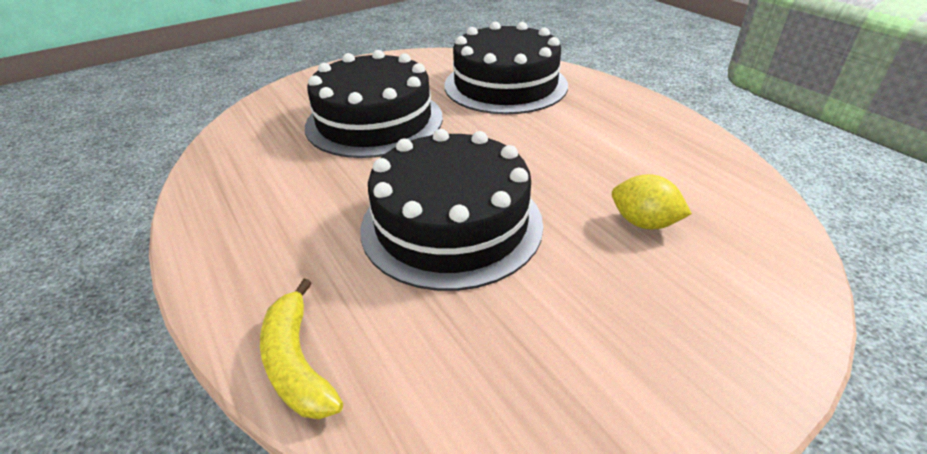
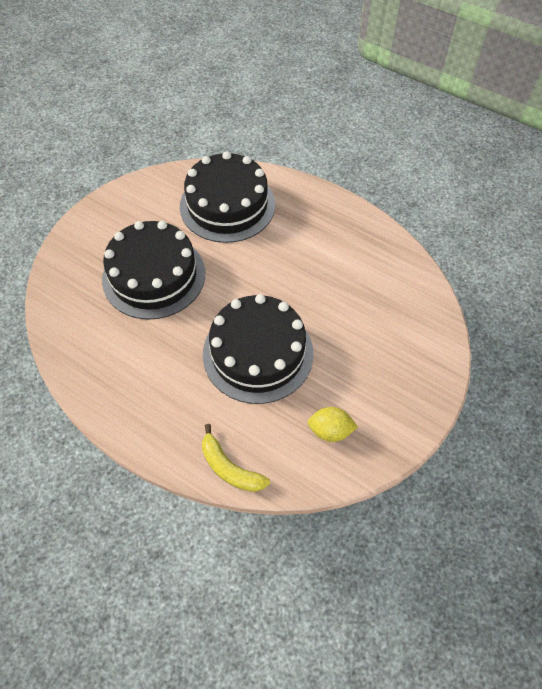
camera: 25 degrees left, 20 degrees up
(643, 223) = (362, 315): yellow lemon -> yellow lemon (330, 431)

